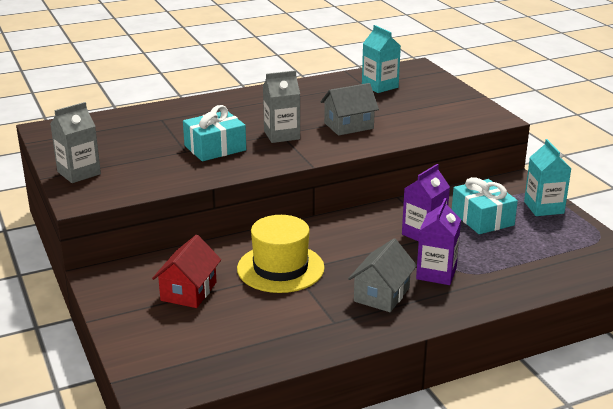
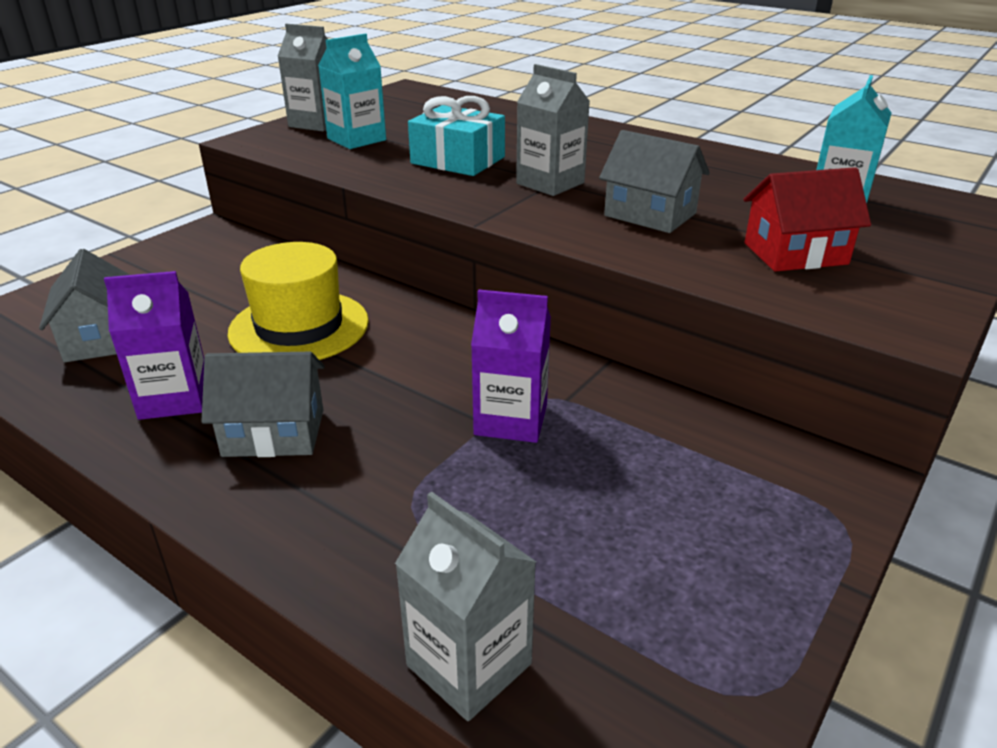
camera: 60 degrees right, 5 degrees up
(188, 291) = (201, 286): red house -> red house (795, 253)
(224, 336) = (101, 338): none -> grey house
(436, 273) = (382, 471): purple carton -> purple carton (174, 398)
(482, 218) = (637, 472): turquoise gift -> none
(544, 207) = (784, 549): turquoise carton -> turquoise carton (356, 139)
(559, 282) = (469, 664): none -> grey carton

